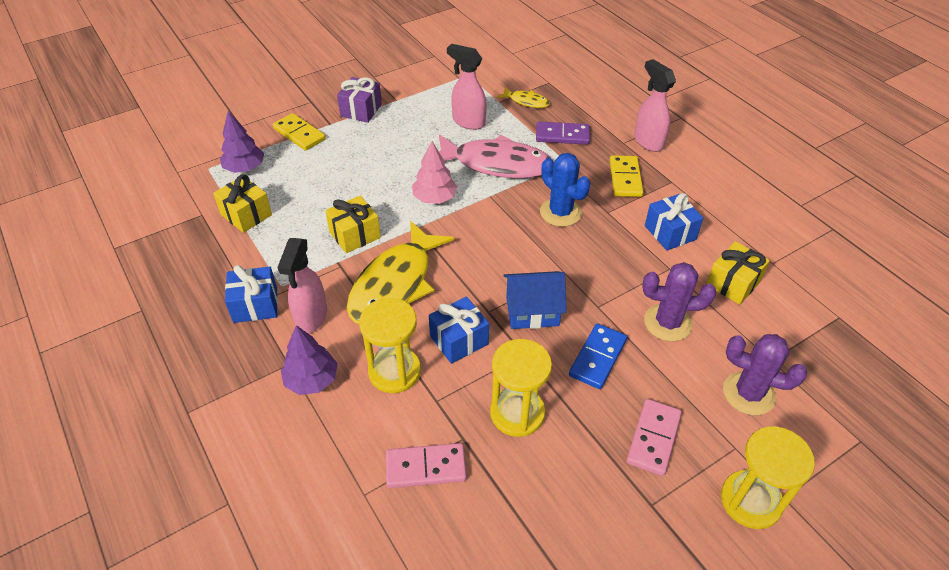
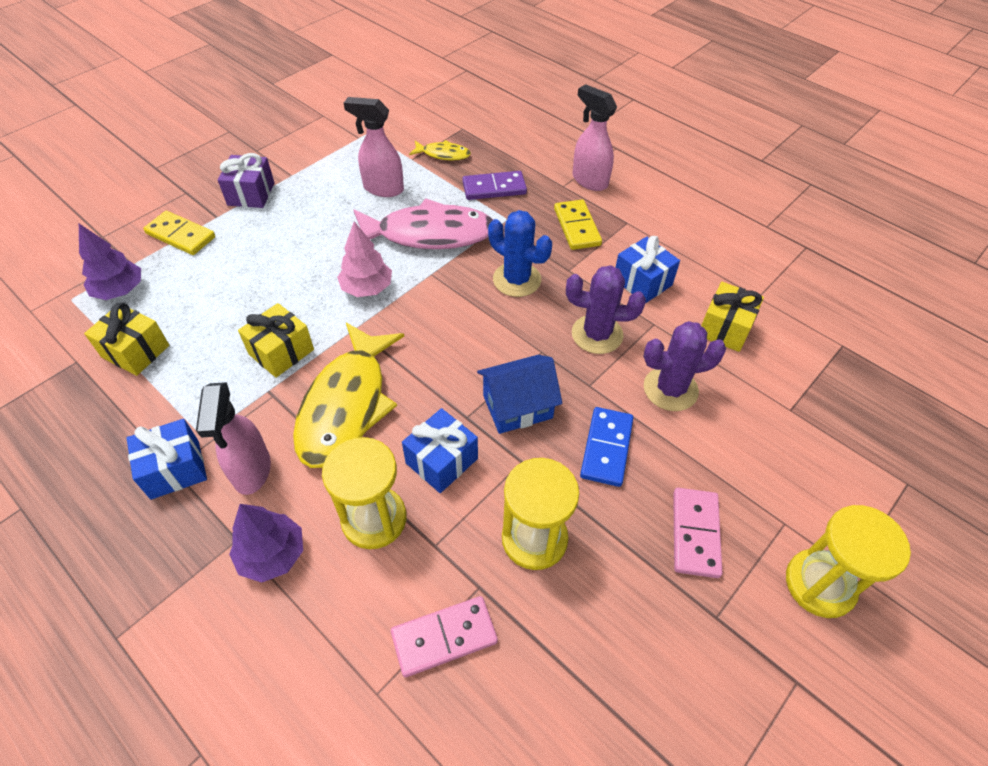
camera: 15 degrees left, 5 degrees up
(748, 393) = (779, 455): purple cactus -> purple cactus (597, 334)

